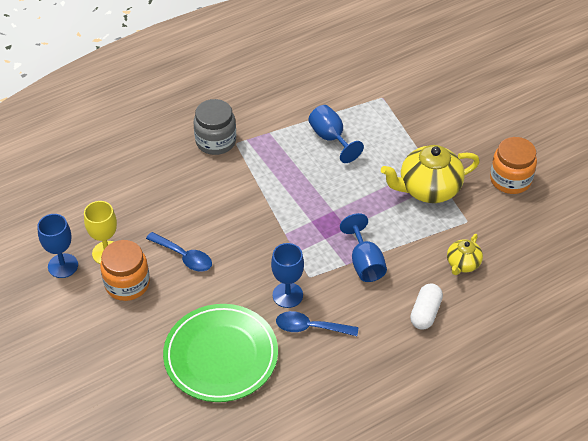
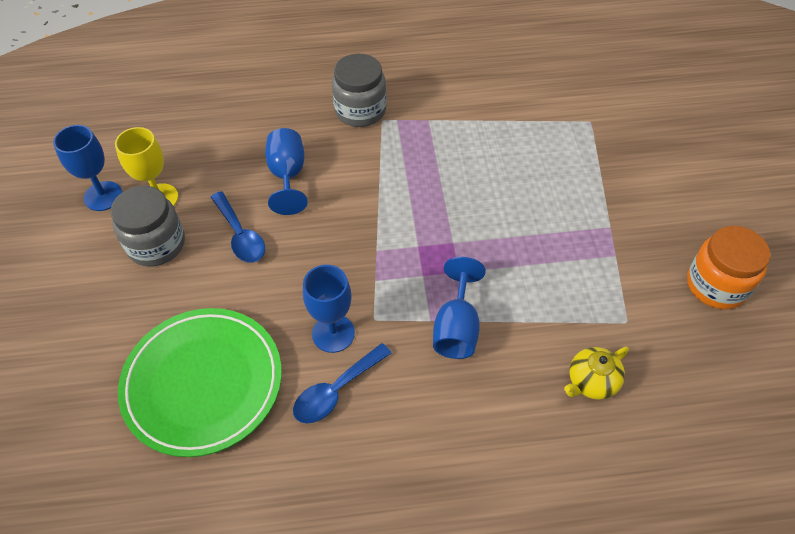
camera: 25 degrees right, 5 degrees up
(127, 284) = (156, 244): orange jar -> grey jar
(310, 327) = (336, 391): blue spoon -> blue spoon turned 75 degrees counterclockwise
(331, 138) = (499, 150): blue goblet -> blue goblet (288, 176)
(425, 313) = (502, 434): white capsule -> none
(428, 189) = (593, 258): yellow teapot -> none

